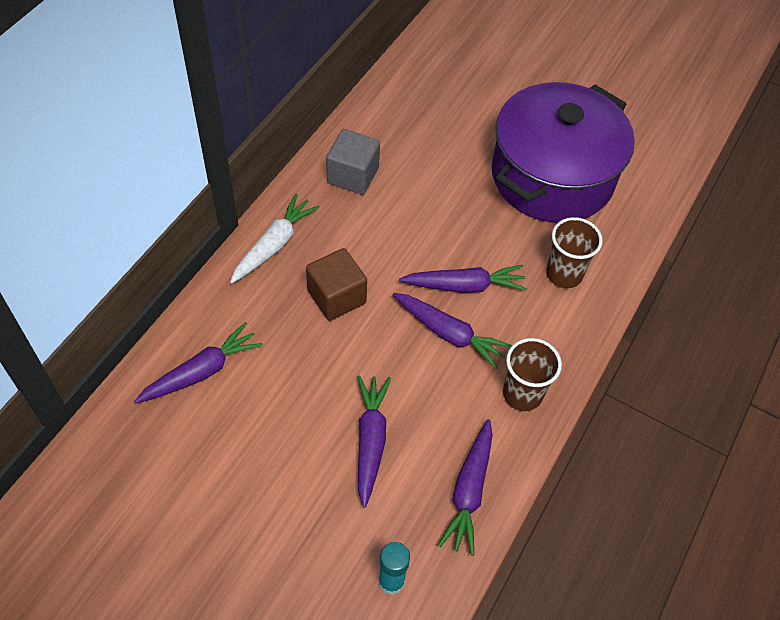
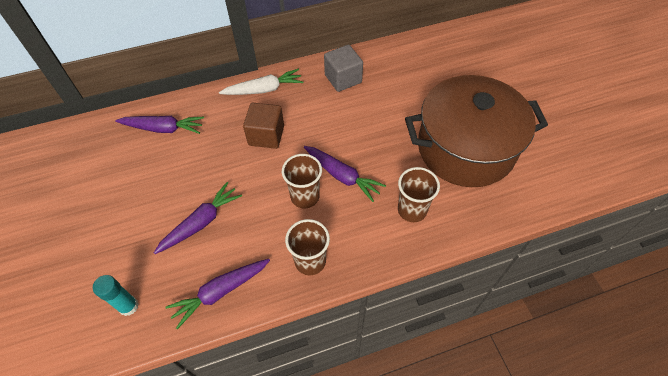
camera: 45 degrees right, 0 degrees up
(449, 334) = (305, 196): purple carrot -> brown cup
(552, 176) = (465, 148): purple pot -> brown pot

